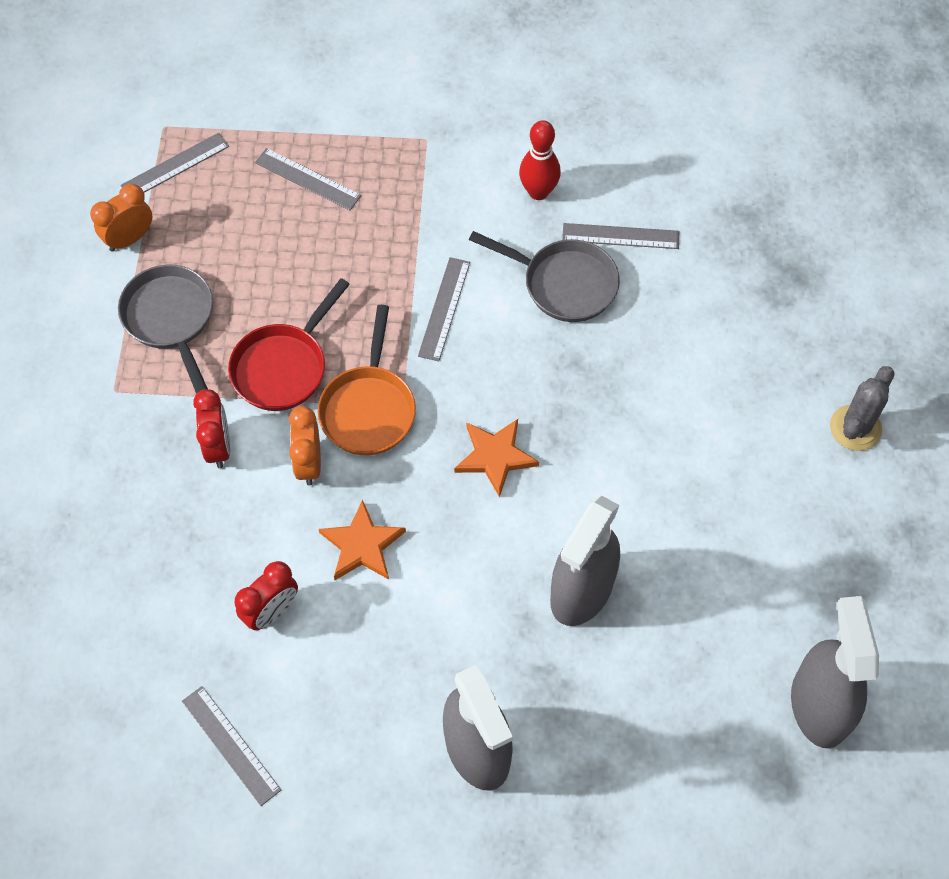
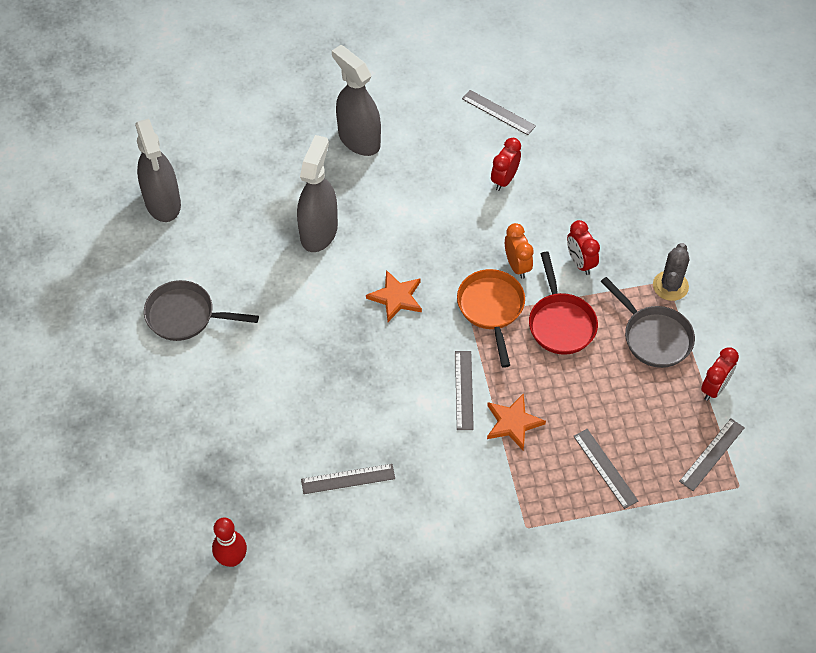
camera: 165 degrees right, 5 degrees down
(130, 239) = (714, 388): orange clock -> red clock
(283, 367) = (560, 323): red pan -> red pan turned 150 degrees clockwise
(307, 179) = (605, 468): grey ruler -> grey ruler turned 45 degrees clockwise
(362, 545) = (464, 226): orange star -> orange star (513, 423)
(538, 192) = (422, 502): red bowling pin -> red bowling pin (232, 559)
(563, 283) = (382, 430): grey pan -> grey pan (185, 316)
(855, 428) = (152, 373): grey cactus -> grey cactus (670, 286)

